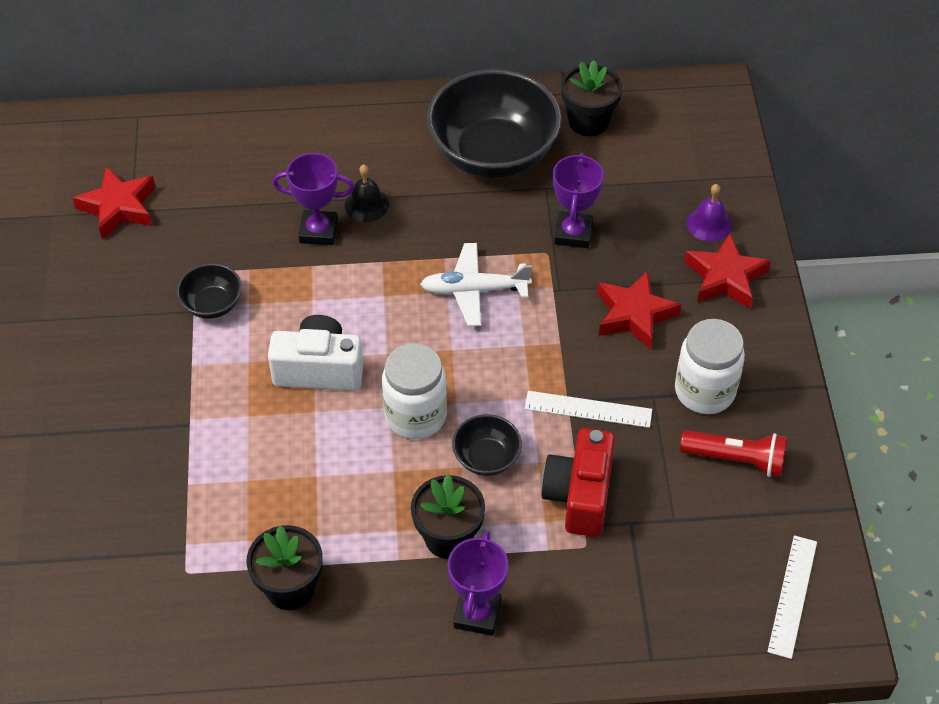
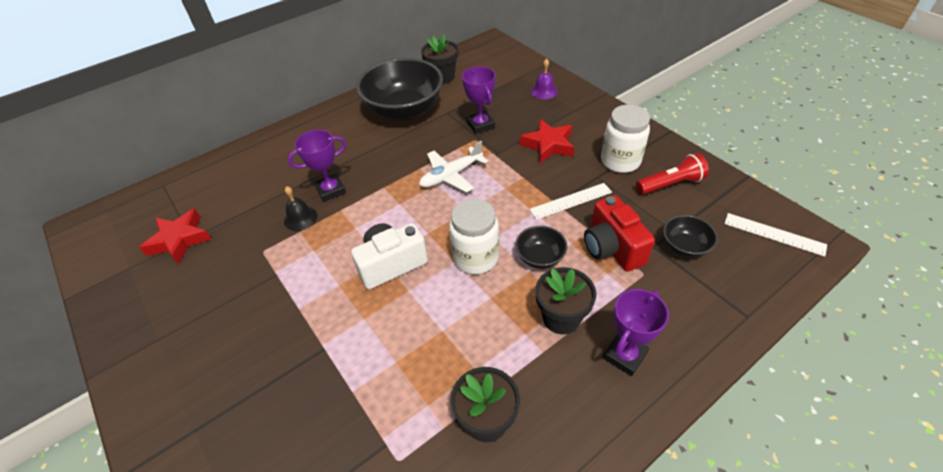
camera: 30 degrees left, 5 degrees down
(212, 304) = (288, 263): black bowl -> black bowl (684, 247)
(366, 205) = (350, 164): black bell -> black bell (300, 218)
(477, 614) = (624, 355): purple trophy -> purple trophy turned 60 degrees clockwise
(725, 277) = (575, 108): red star -> none
(792, 596) = (774, 234): white ruler -> white ruler turned 45 degrees counterclockwise

